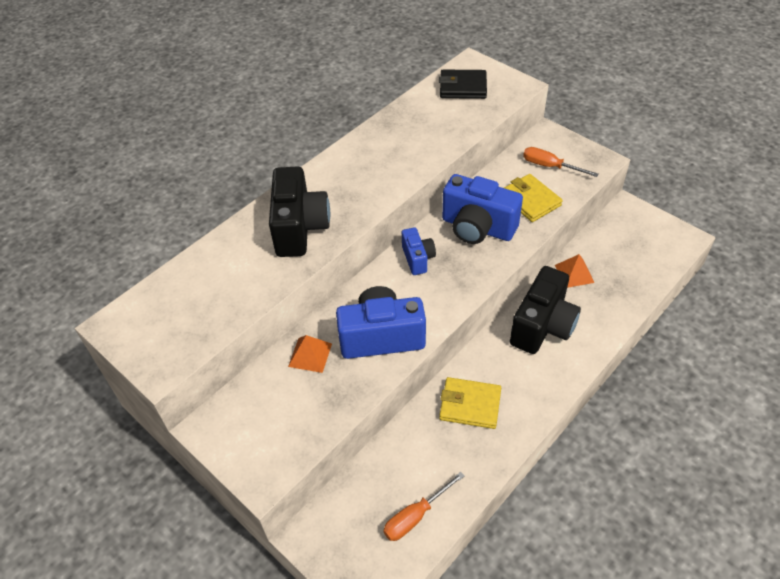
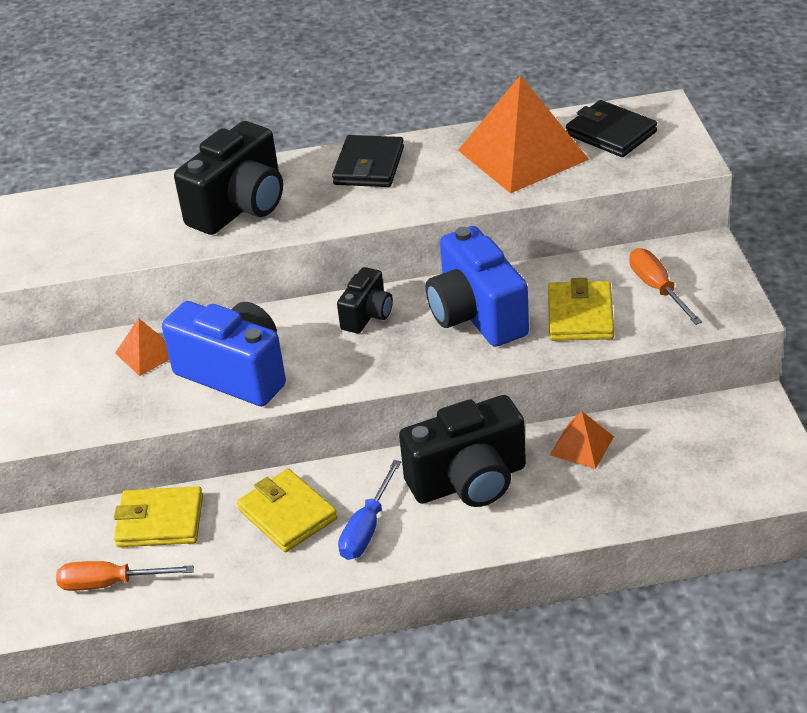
camera: 40 degrees right, 10 degrees down
(350, 165) = (369, 166): none -> black wallet
(401, 457) = (160, 521): none -> yellow wallet
(418, 259) = (367, 315): blue camera -> black camera
(430, 119) = (522, 154): none -> orange pyramid
(521, 385) = (367, 528): none -> blue screwdriver

